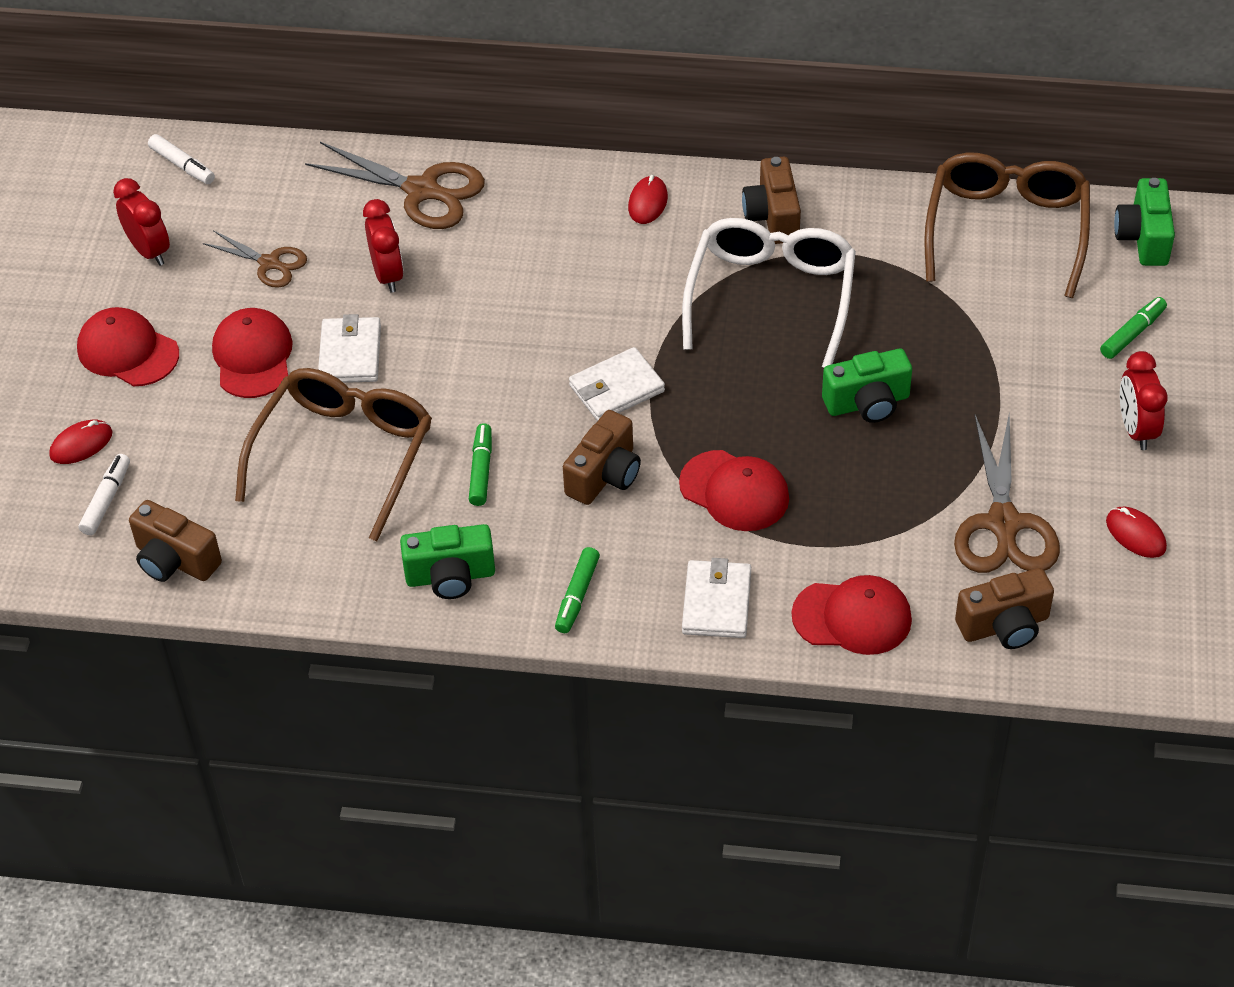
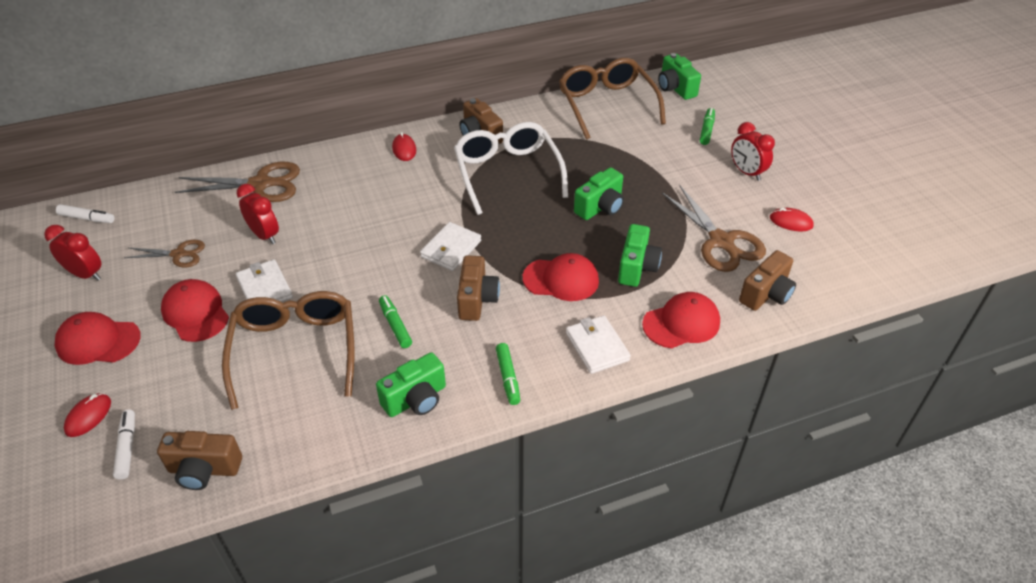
camera: 30 degrees left, 5 degrees down
(851, 514) = (636, 267): none -> green camera

